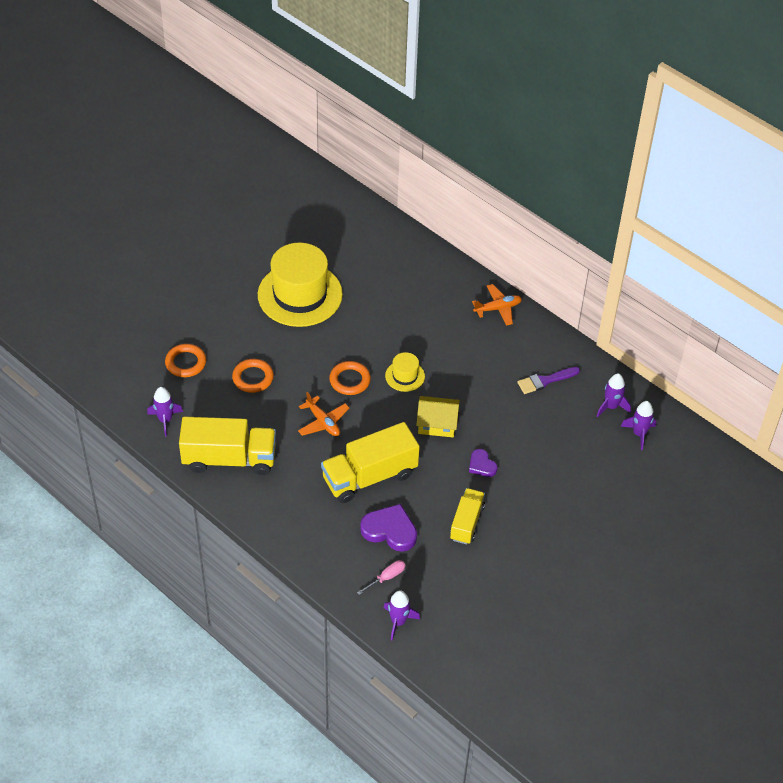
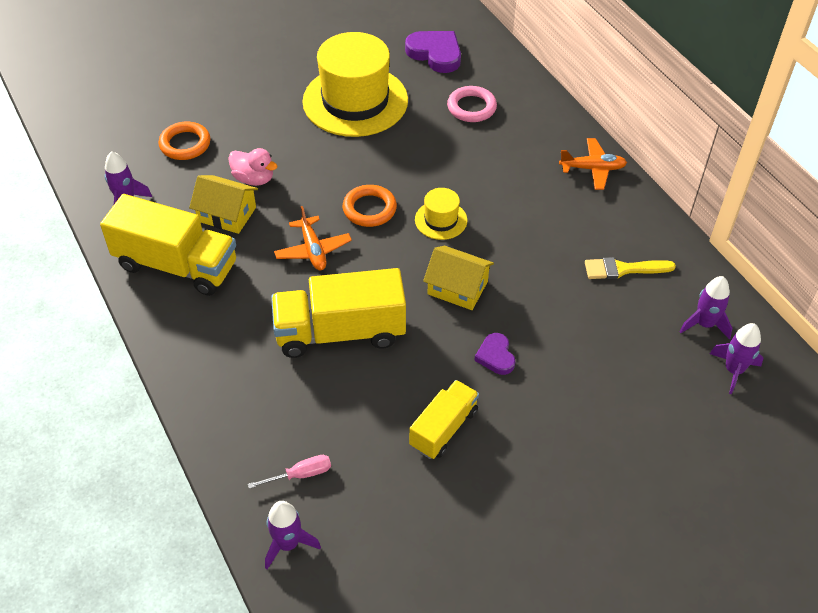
camera: 20 degrees right, 0 degrees up
(246, 411) = (227, 214): none -> yellow house
(253, 378) = (254, 179): orange ring -> pink duck
(390, 279) = (471, 107): none -> pink ring
(390, 530) = (335, 410): purple heart -> purple heart (435, 54)
(545, 381) = (623, 269): purple brush -> yellow brush

